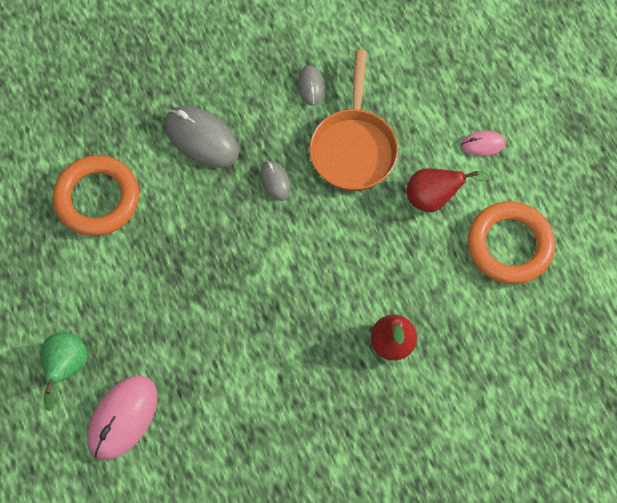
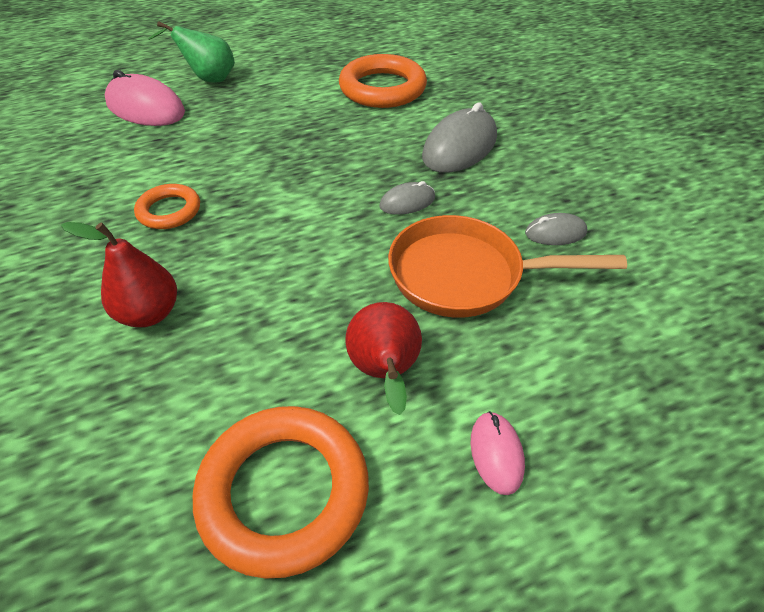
camera: 90 degrees right, 20 degrees down
(284, 356) = (169, 211): none -> orange ring

